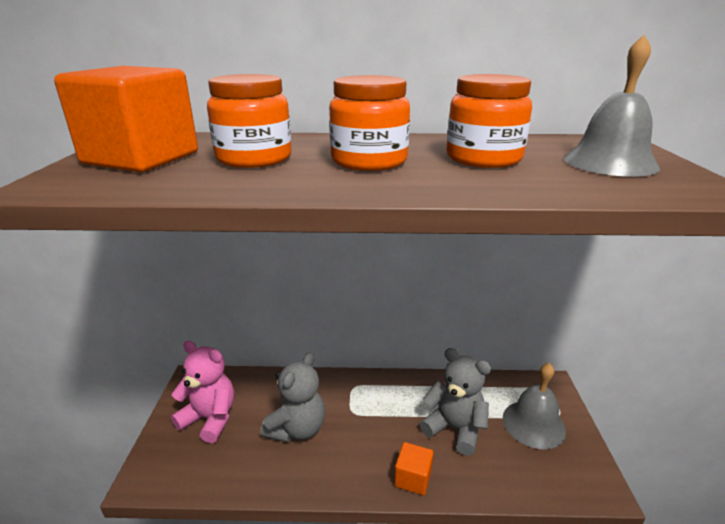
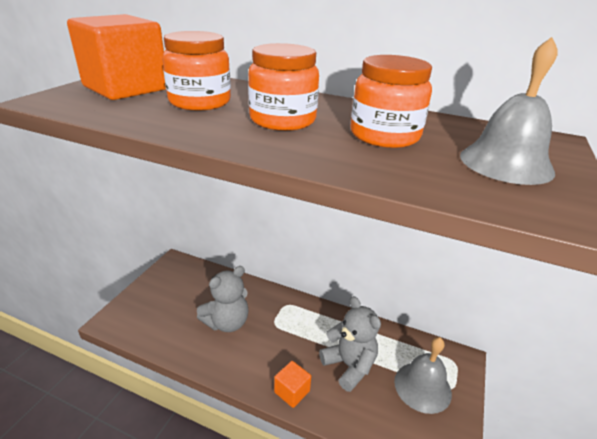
camera: 20 degrees right, 5 degrees up
(210, 418) = (171, 294): pink teddy bear -> none

